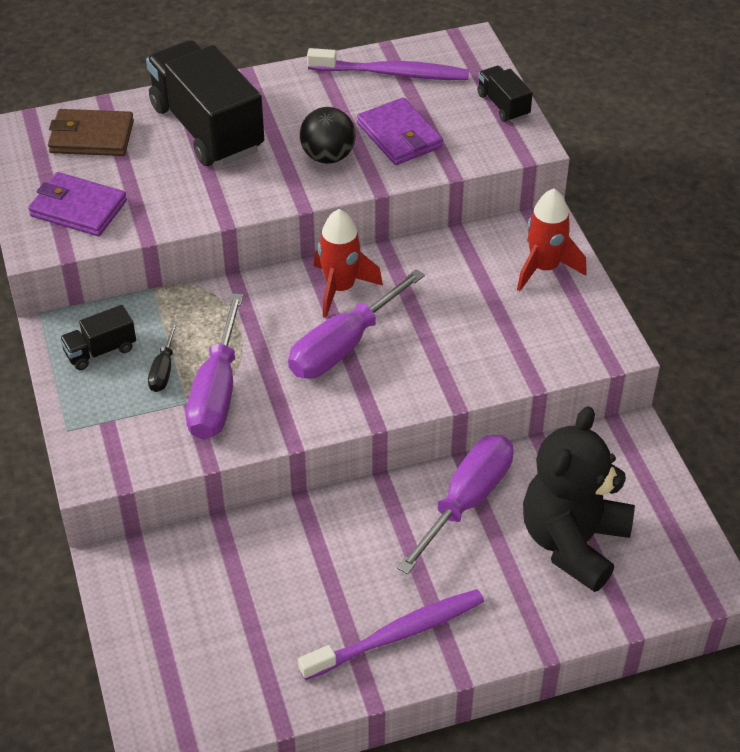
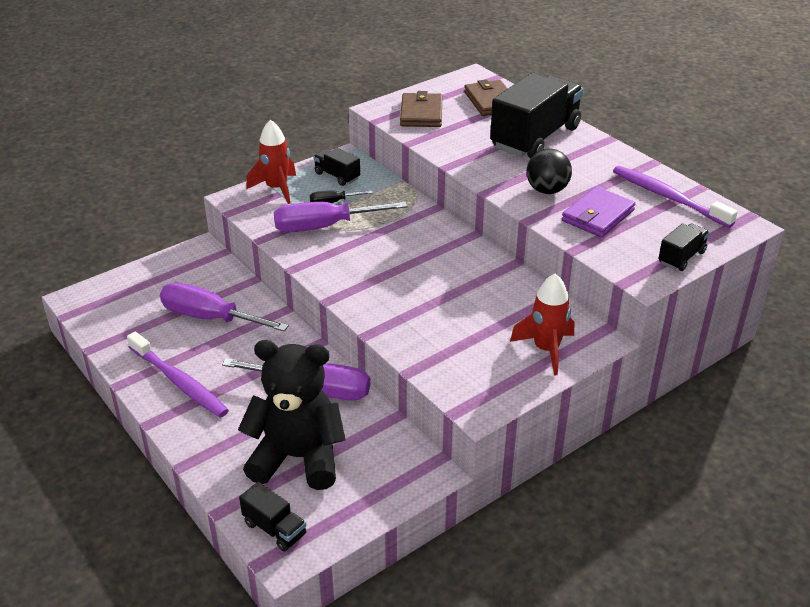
camera: 70 degrees right, 10 degrees down
(78, 208) = (421, 113): purple wallet -> brown wallet
(340, 288) = (453, 254): red rocket -> red rocket (277, 189)
(343, 346) = (396, 268): purple screwdriver -> purple screwdriver (210, 318)
(392, 73) = (668, 197): purple toothbrush -> purple toothbrush turned 150 degrees clockwise
(672, 585) = (274, 529): none -> black truck

